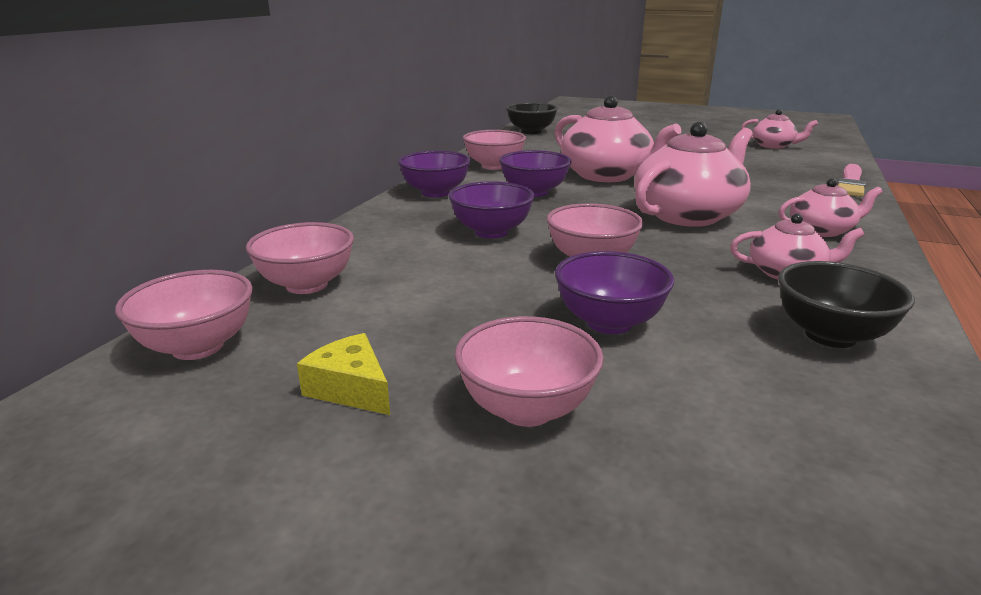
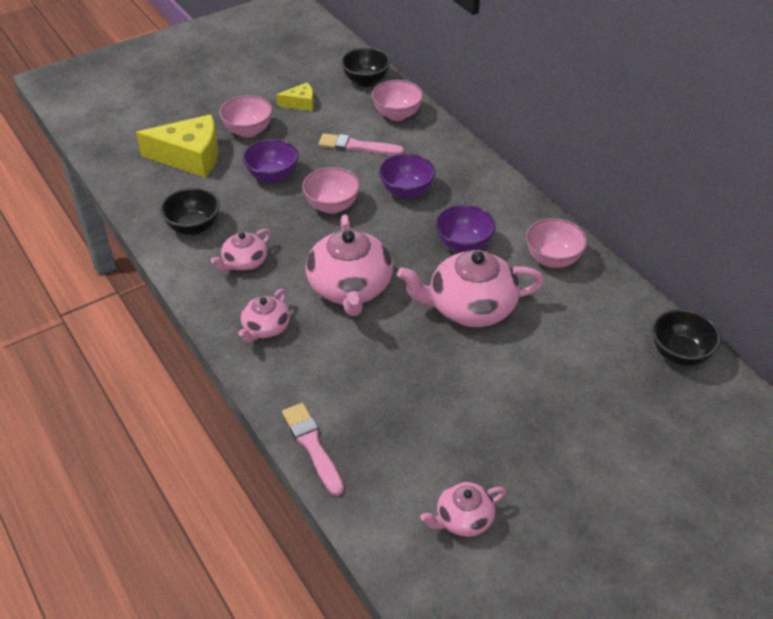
camera: 125 degrees right, 20 degrees up
(198, 347) = (365, 81): pink bowl -> black bowl
(434, 287) = (357, 146): none -> pink brush
(435, 193) = (504, 201): purple bowl -> none
(716, 442) = (190, 157): none -> yellow cheese

